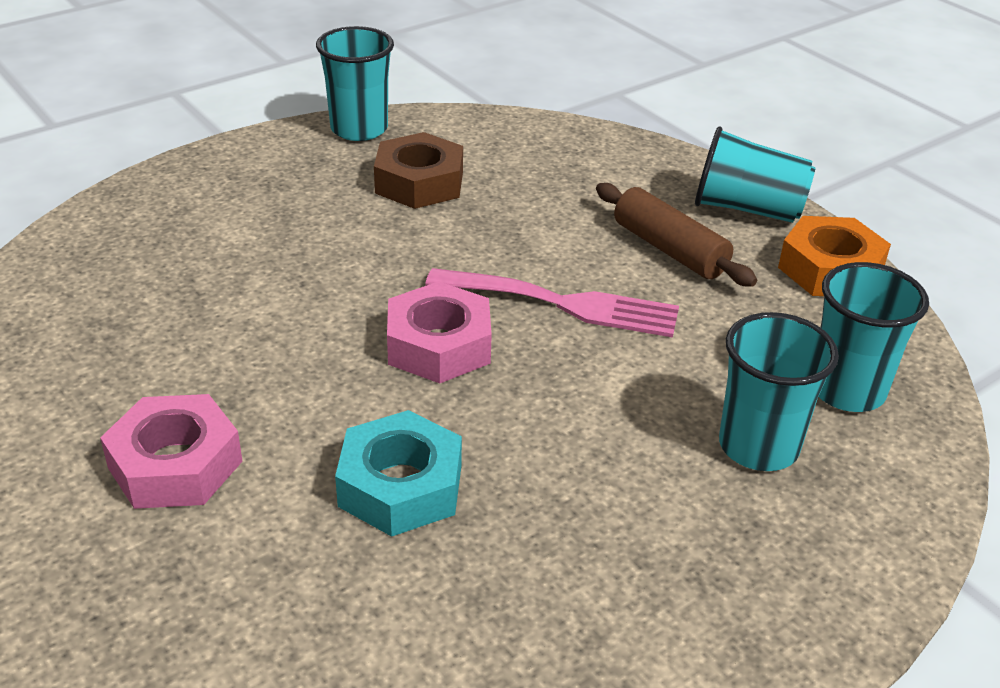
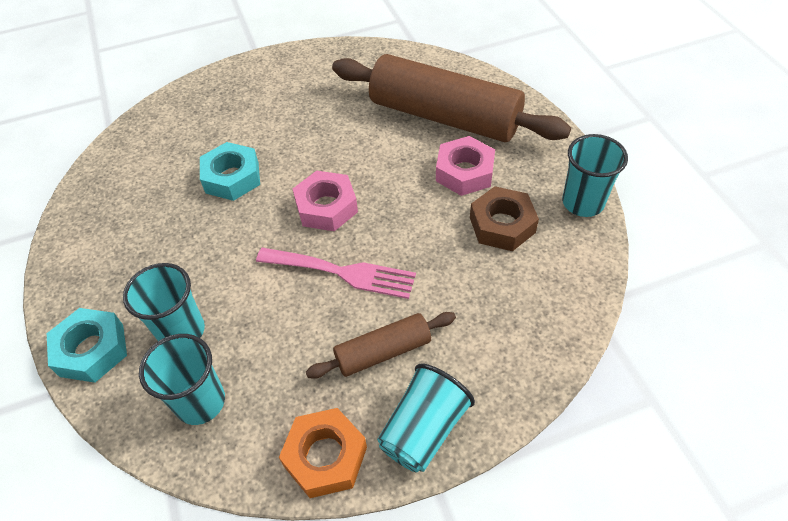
camera: 110 degrees right, 15 degrees up
(175, 464) = (282, 109): pink nut -> pink nut (464, 172)
(188, 253) = (444, 116): none -> brown rolling pin
(563, 304) = (342, 272): pink fork -> pink fork turned 105 degrees counterclockwise
(861, 549) = (92, 350): none -> turquoise nut

